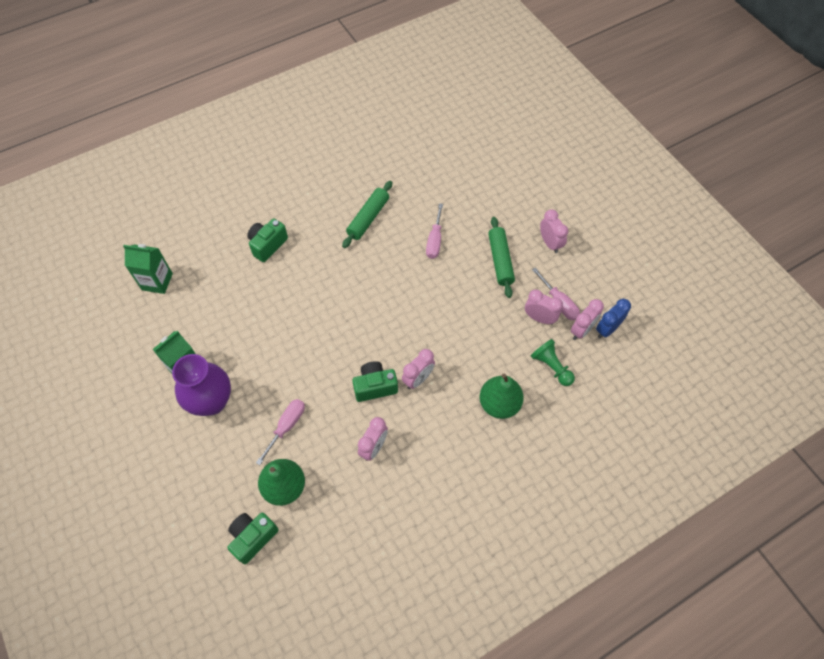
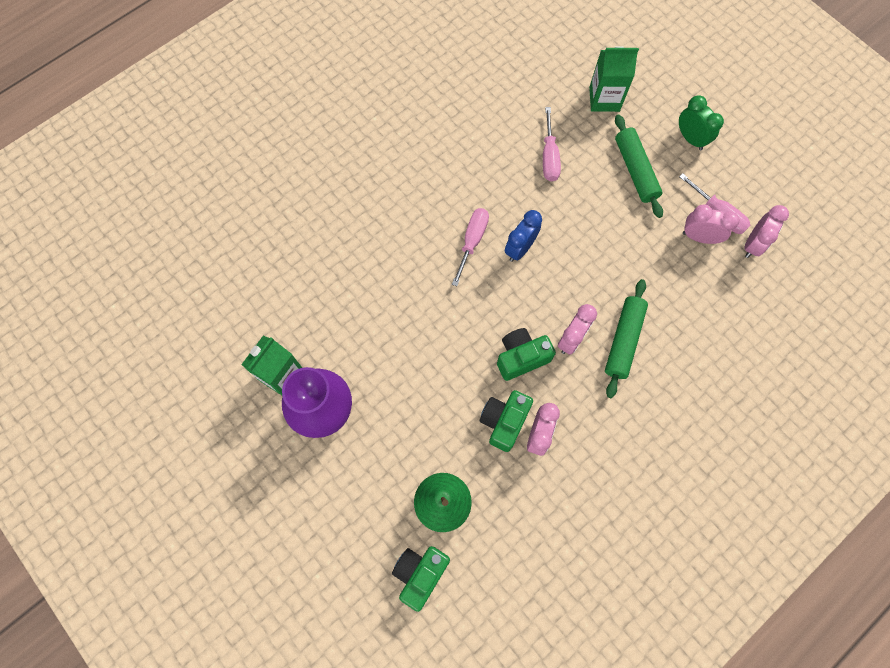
camera: 10 degrees left, 10 degrees up
(157, 281) = (213, 266): green carton -> green carton (604, 99)
(267, 245) = (341, 195): green camera -> green camera (504, 421)
(286, 427) = (425, 427): pink screwdriver -> pink screwdriver (472, 242)
(368, 218) = (459, 140): green rolling pin -> green rolling pin (623, 340)
(499, 404) = (675, 354): green pear -> none
(550, 243) = (690, 138): pink clock -> green clock
(551, 367) = (727, 296): green pawn -> none
(607, 329) = (782, 238): blue clock -> blue clock (520, 248)

